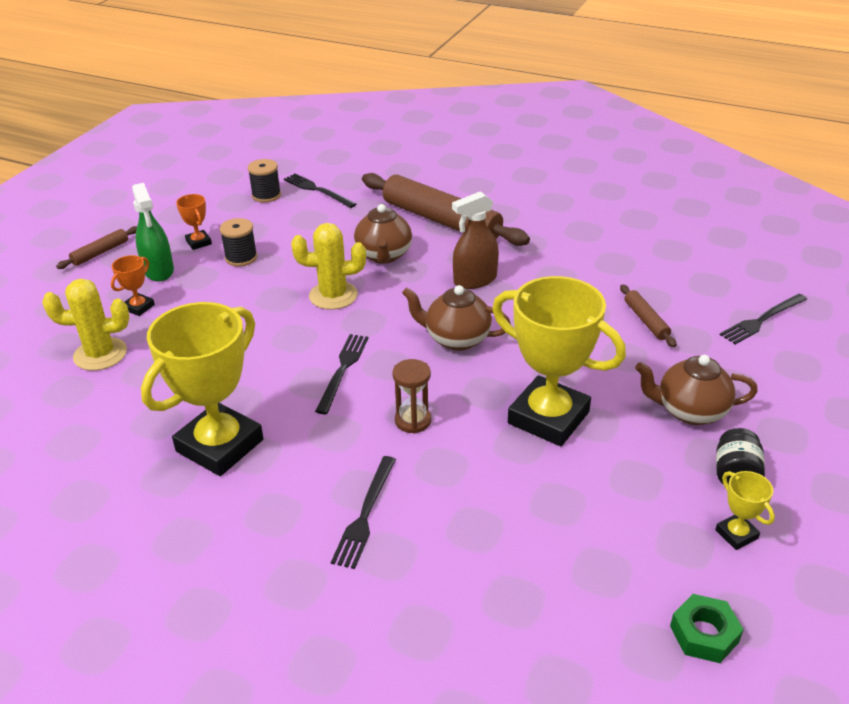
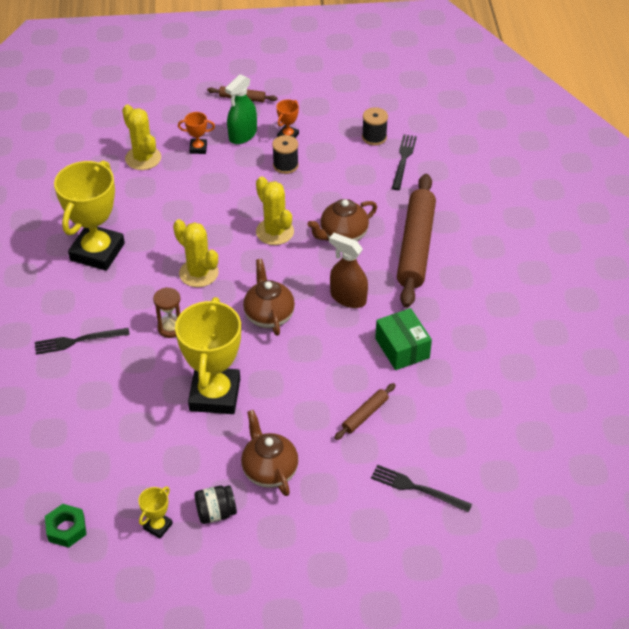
camera: 60 degrees right, 10 degrees up
(219, 445) = (97, 252): yellow trophy -> yellow trophy turned 75 degrees counterclockwise
(343, 370) = (198, 273): black fork -> yellow cactus
(570, 270) = (402, 348): none -> green box

